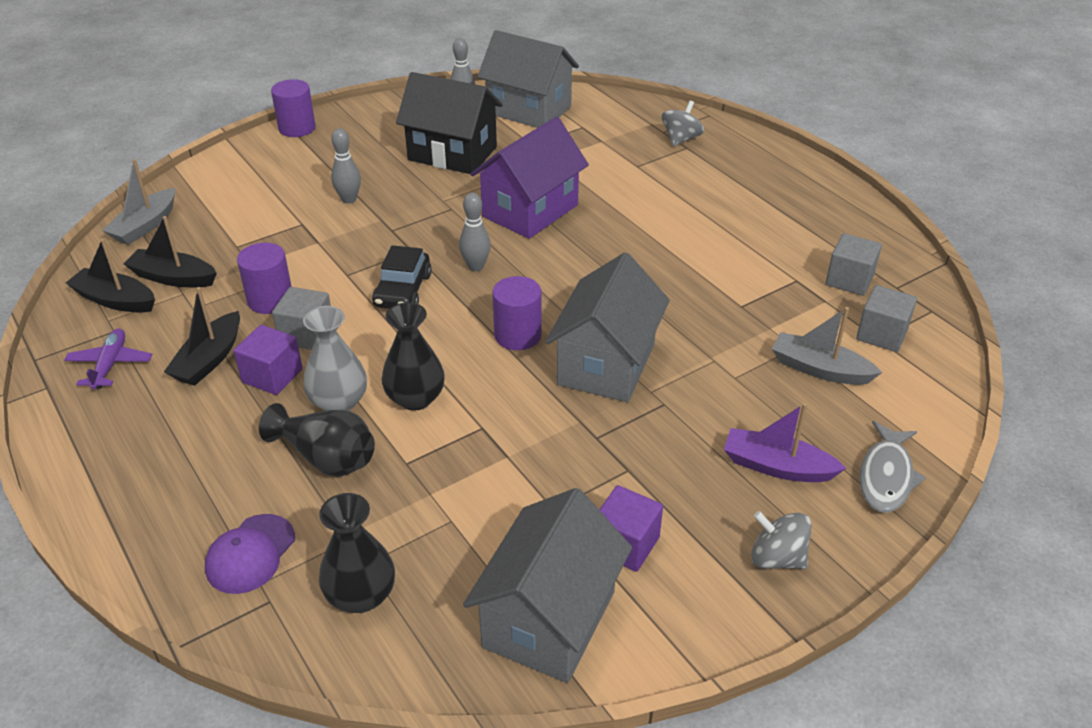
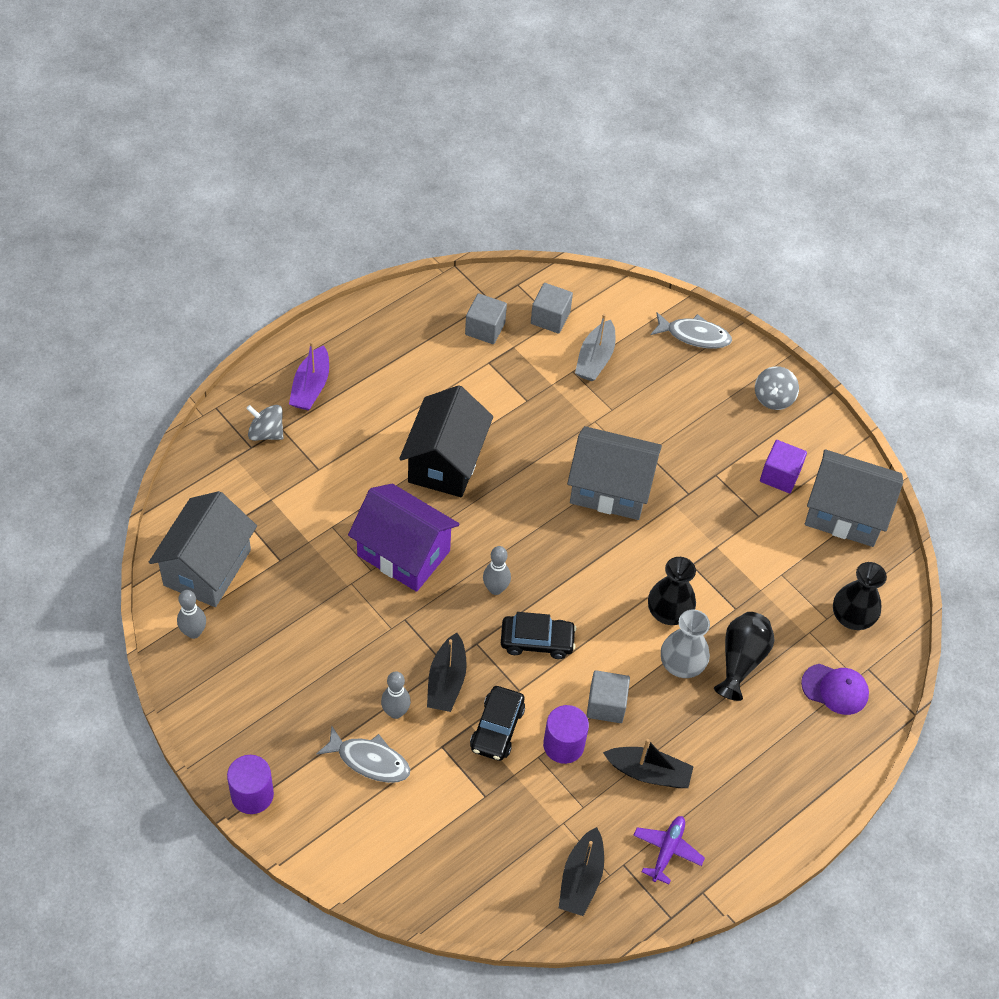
camera: 100 degrees left, 15 degrees up
(110, 364) = (667, 850): purple plane -> purple plane turned 120 degrees clockwise
(145, 226) = (458, 894): grey boat -> none
(173, 278) = (541, 838): black boat -> black boat (446, 681)
(272, 376) = (660, 719): purple cube -> none
(304, 184) = (369, 760): none -> grey fish
(307, 258) = (497, 728): none -> black car
(452, 153) = (302, 630): black house -> black house (445, 462)
(517, 335) = (584, 550): purple cylinder -> none
(777, 467) = (697, 392): purple boat -> purple boat (311, 387)

